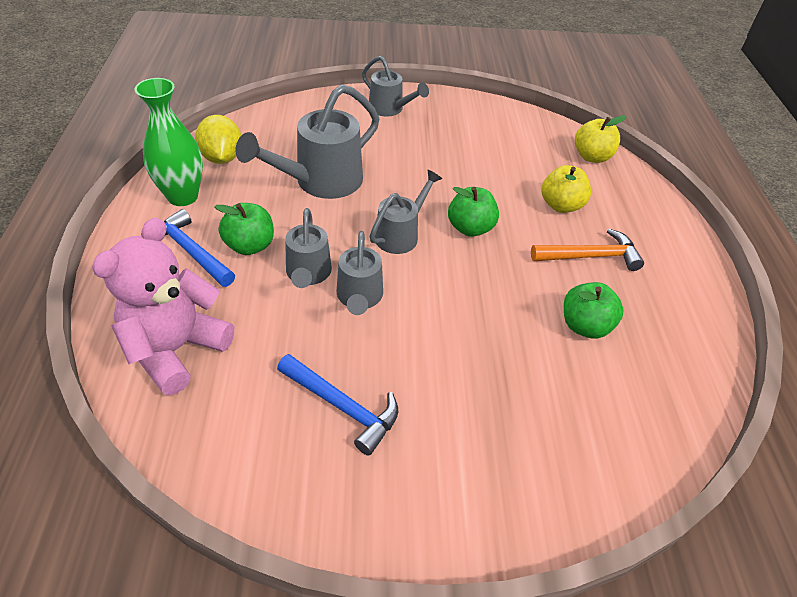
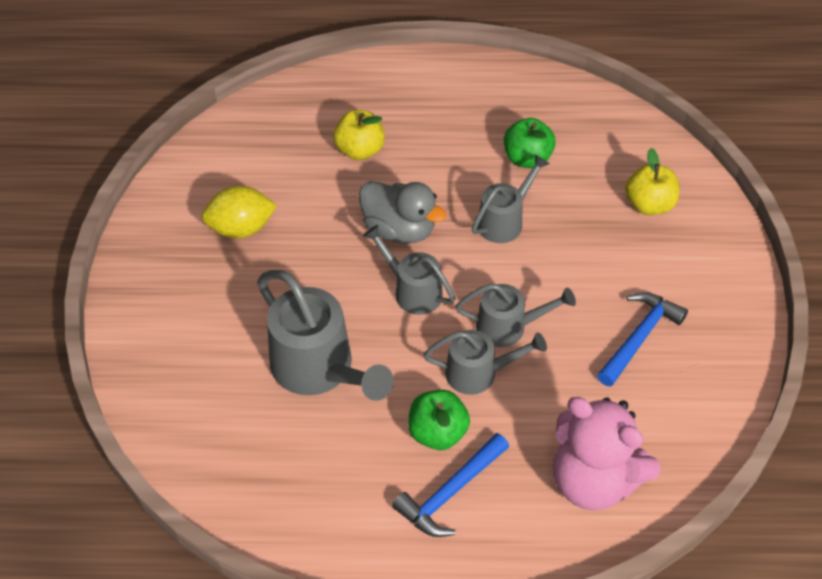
camera: 85 degrees left, 5 degrees up
(183, 196) = (350, 519): green vase -> none
(222, 158) = (267, 485): yellow lemon -> yellow lemon (241, 228)
(390, 109) = (160, 297): grey watering can -> grey watering can (504, 221)
(470, 228) = (399, 229): green apple -> grey duck
(590, 256) = (437, 139): orange hammer -> none
(591, 157) = (273, 111): yellow apple -> yellow apple (649, 205)

